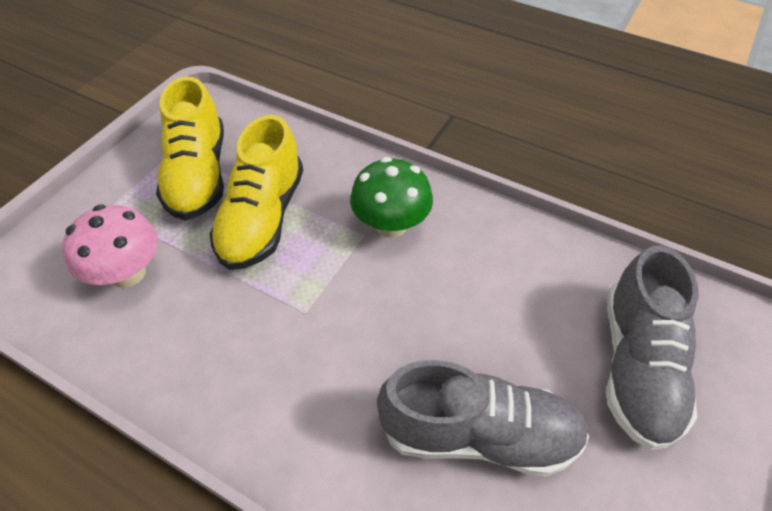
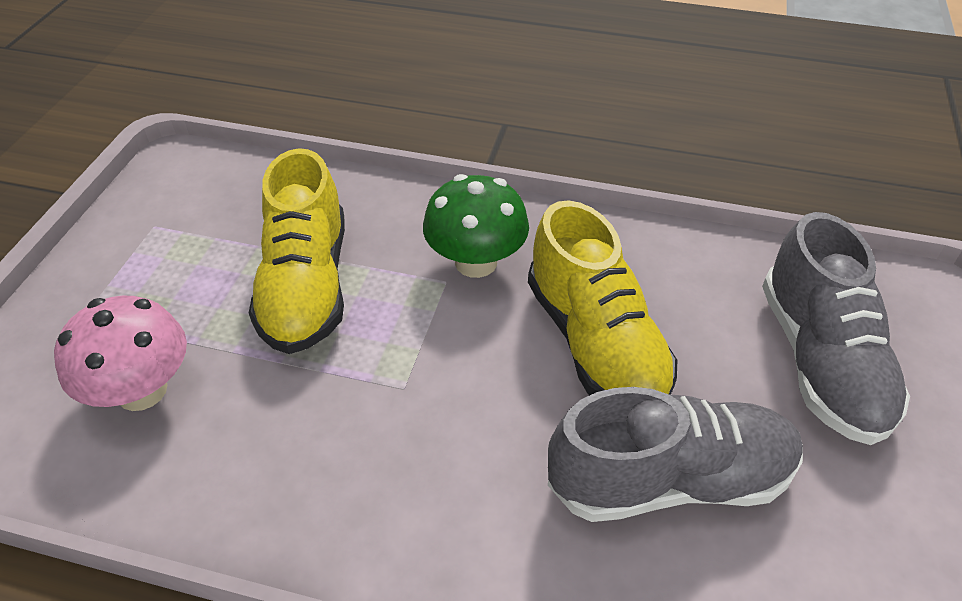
camera: 15 degrees left, 5 degrees down
(198, 175) = (199, 250): yellow shoe -> yellow shoe (595, 343)

